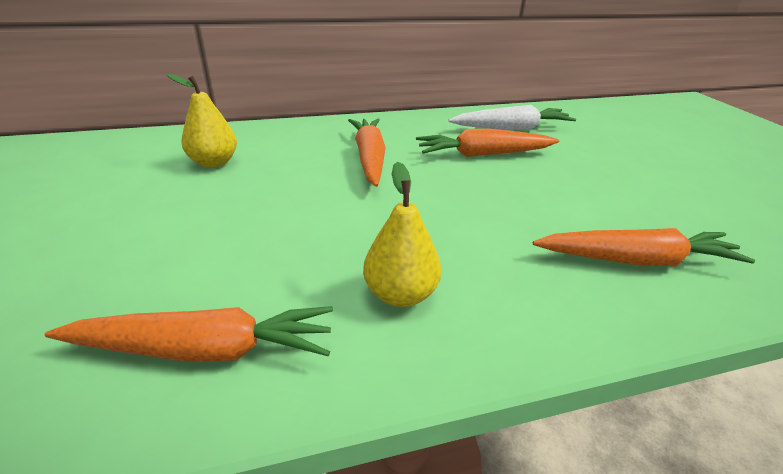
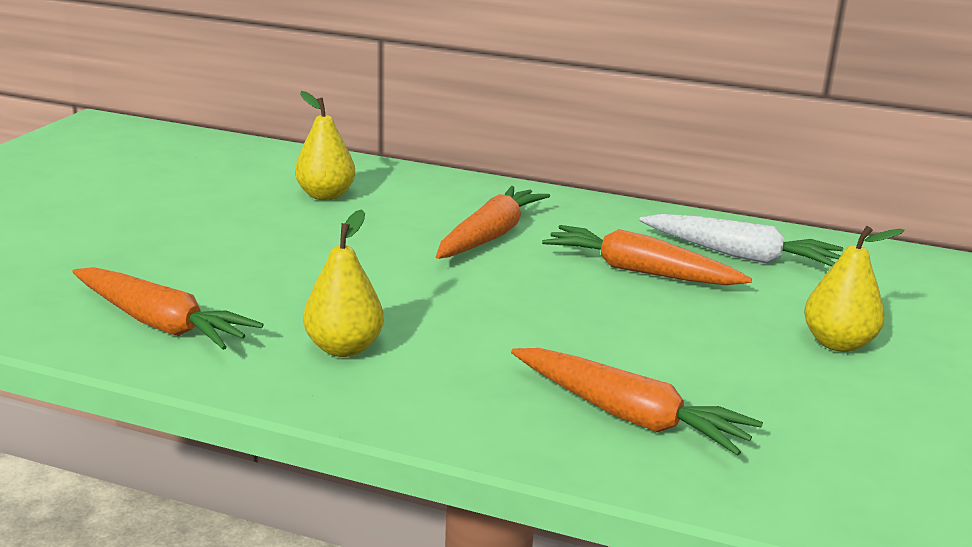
camera: 35 degrees right, 10 degrees down
(631, 165) = (838, 343): none -> yellow pear

